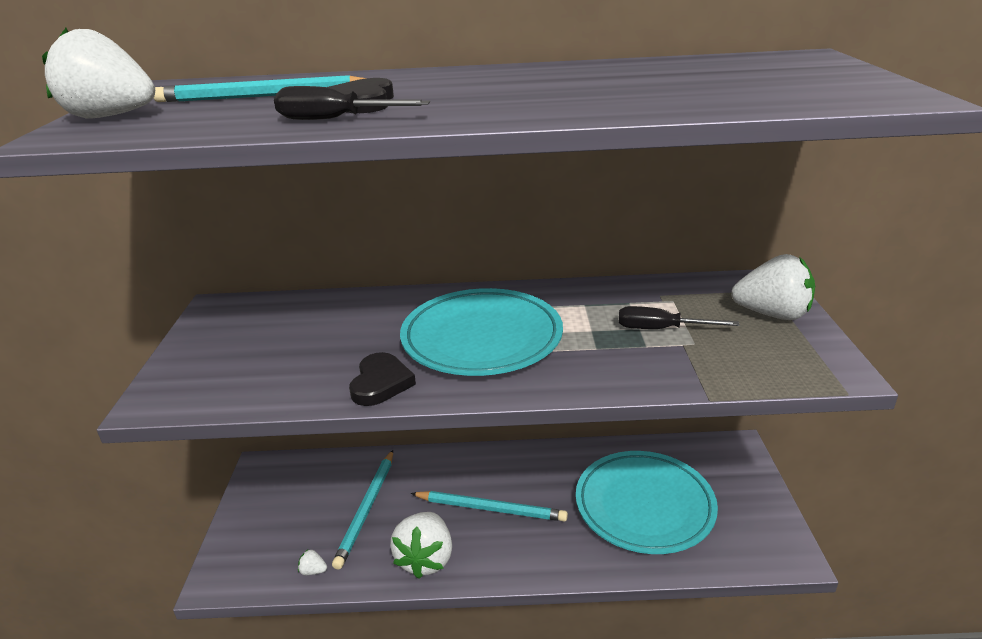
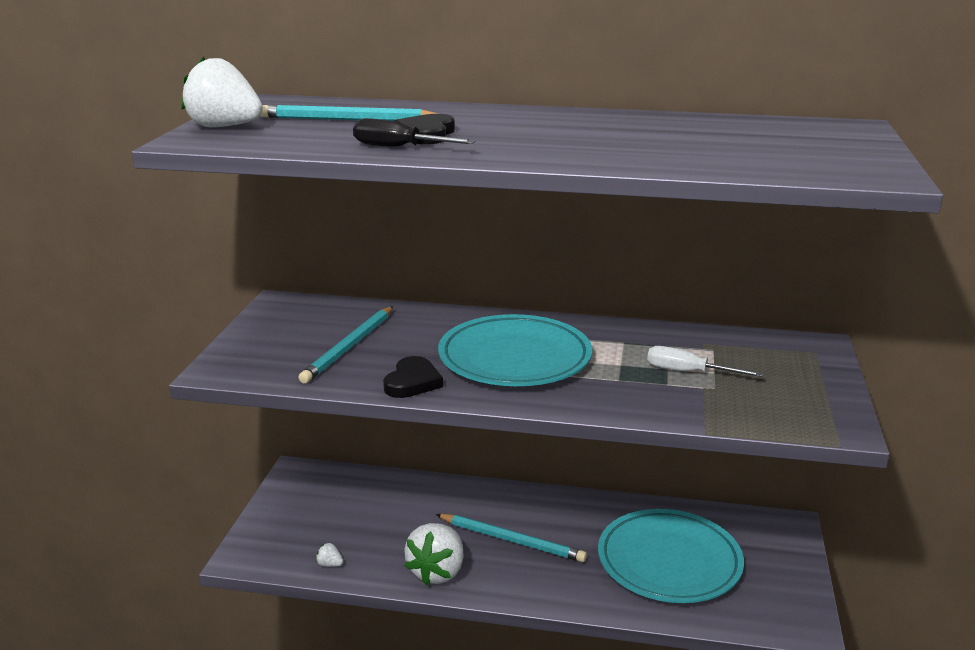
camera: 10 degrees right, 5 degrees down
(367, 509) = (390, 522): turquoise pencil -> turquoise pencil (349, 347)
(661, 329) = (688, 372): black screwdriver -> white screwdriver
(772, 314) = (806, 373): white strawberry -> none

